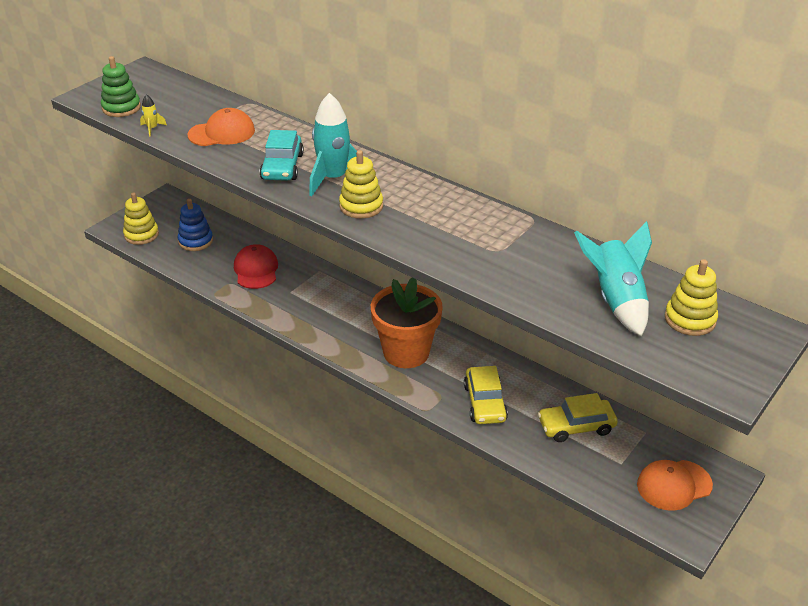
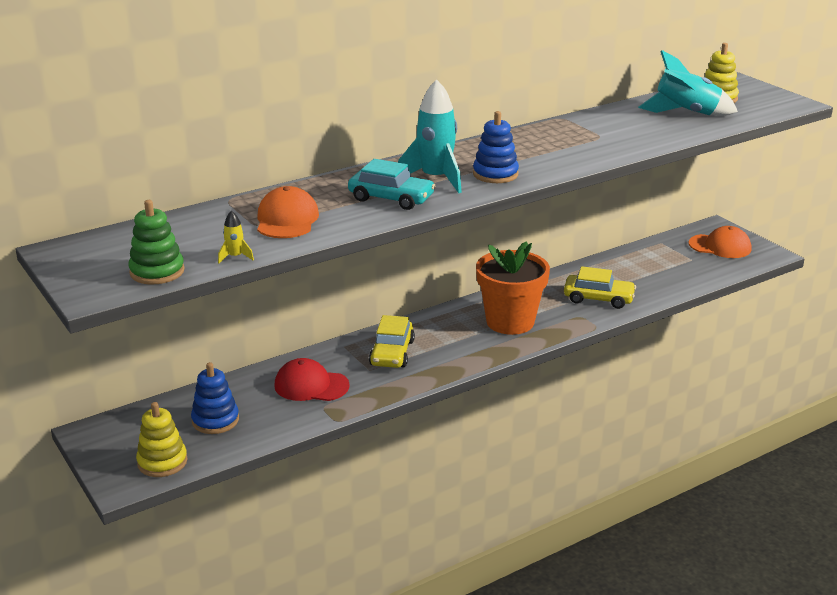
camera: 70 degrees left, 10 degrees down
(361, 206) = (495, 174): yellow stacking toy -> blue stacking toy
(576, 426) = (644, 267): yellow car -> yellow car (392, 353)
(674, 485) = (720, 246): orange cap -> orange cap turned 75 degrees counterclockwise

